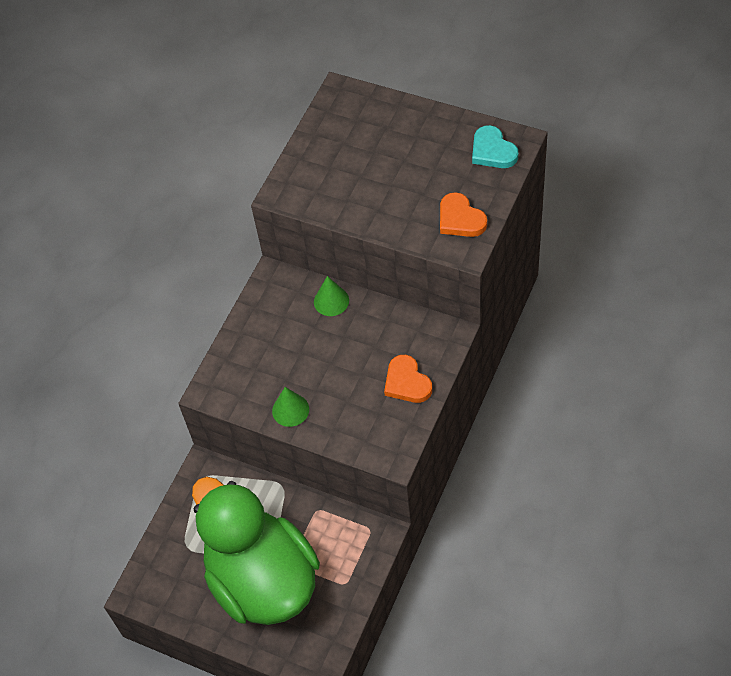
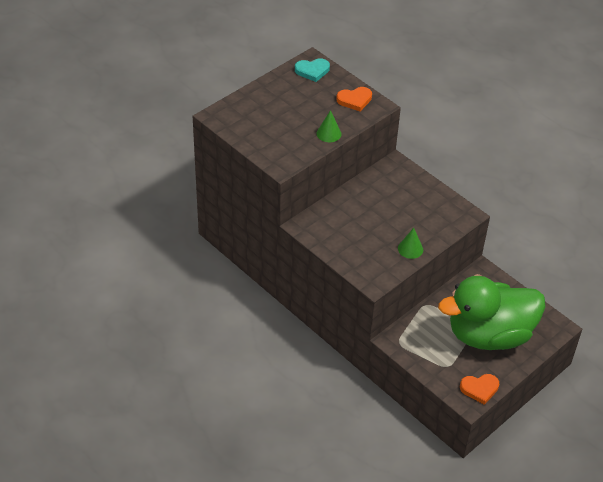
camera: 75 degrees left, 10 degrees down
(331, 301) = (338, 205): green cone -> green cone (329, 133)
(407, 382) = (419, 192): orange heart -> orange heart (479, 389)

